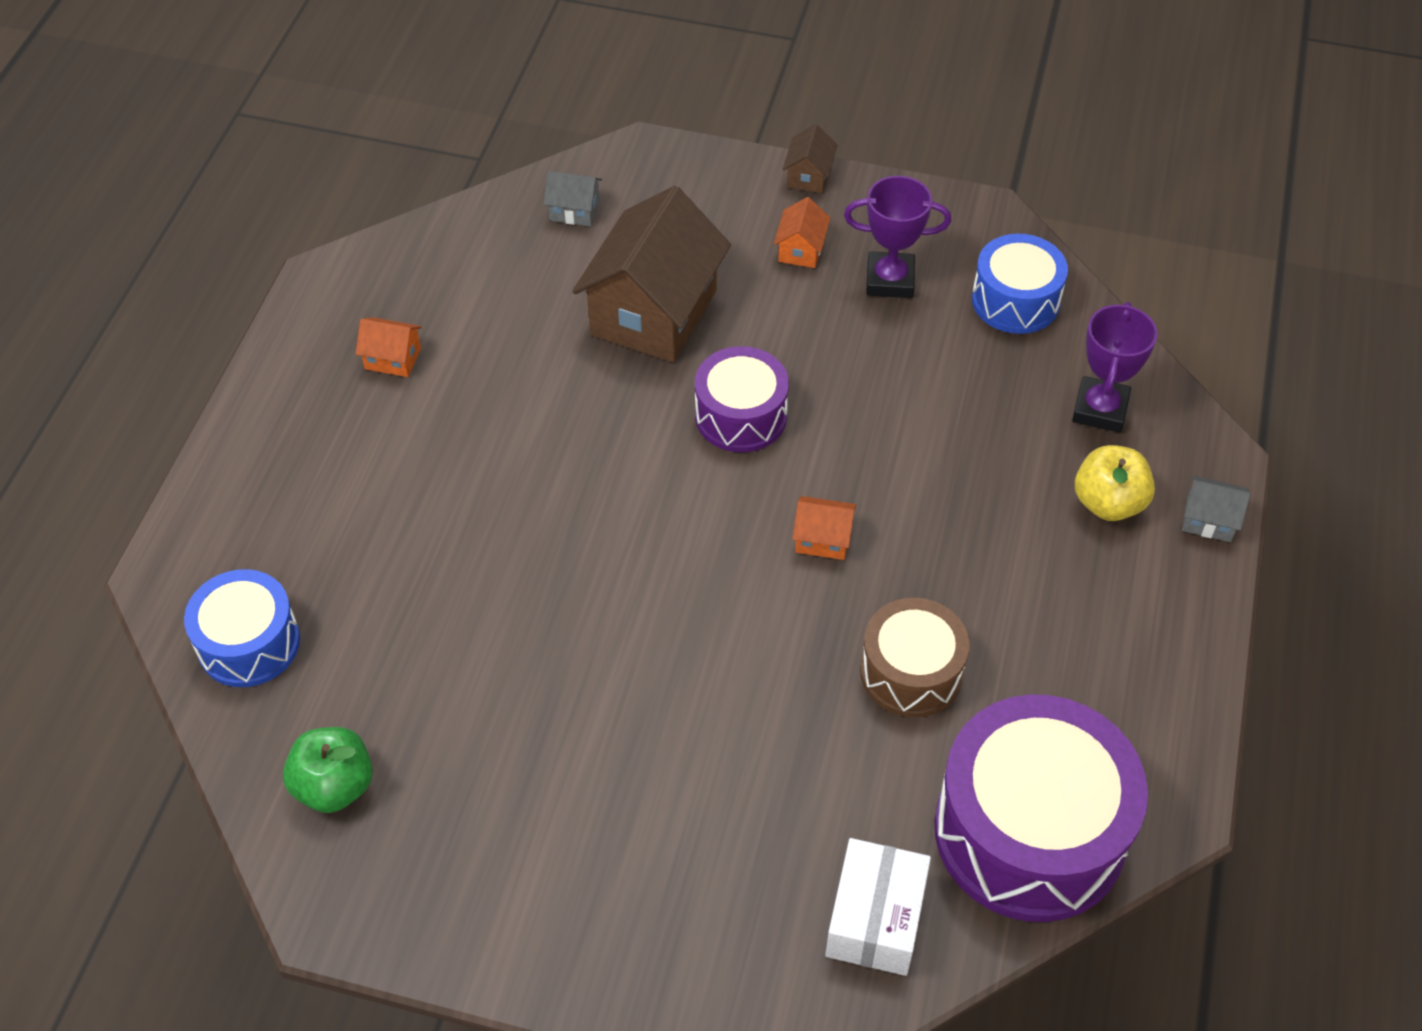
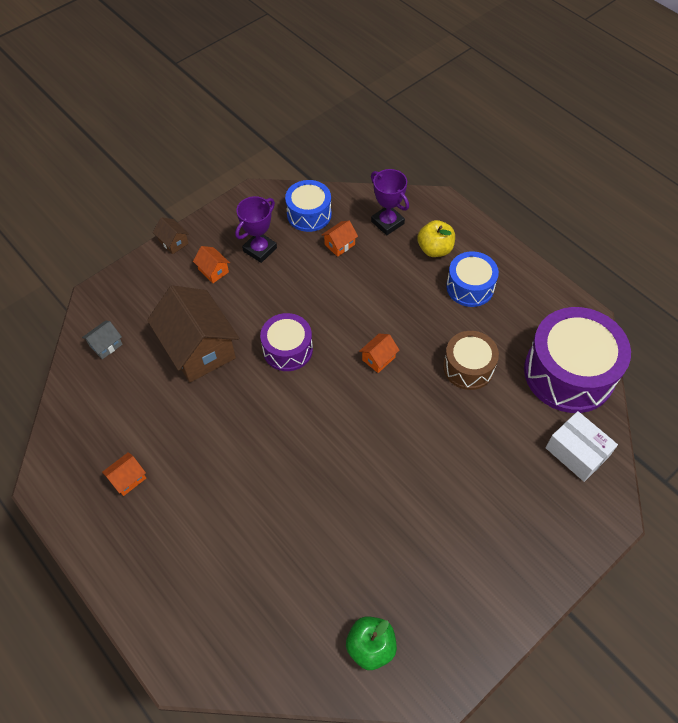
camera: 55 degrees left, 5 degrees up
(249, 643) = (255, 646): blue drum -> blue drum (470, 287)
(994, 371) = (339, 244): none -> orange house
(1208, 520) = (466, 223): grey house -> none

